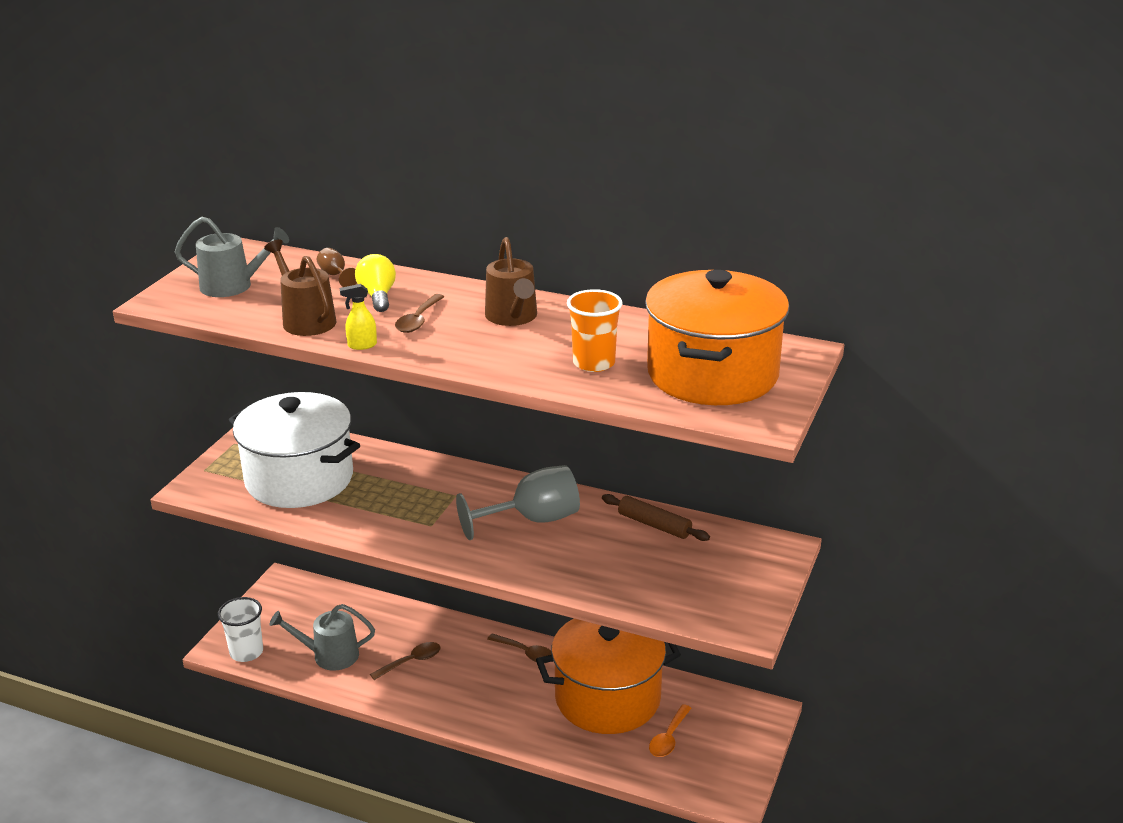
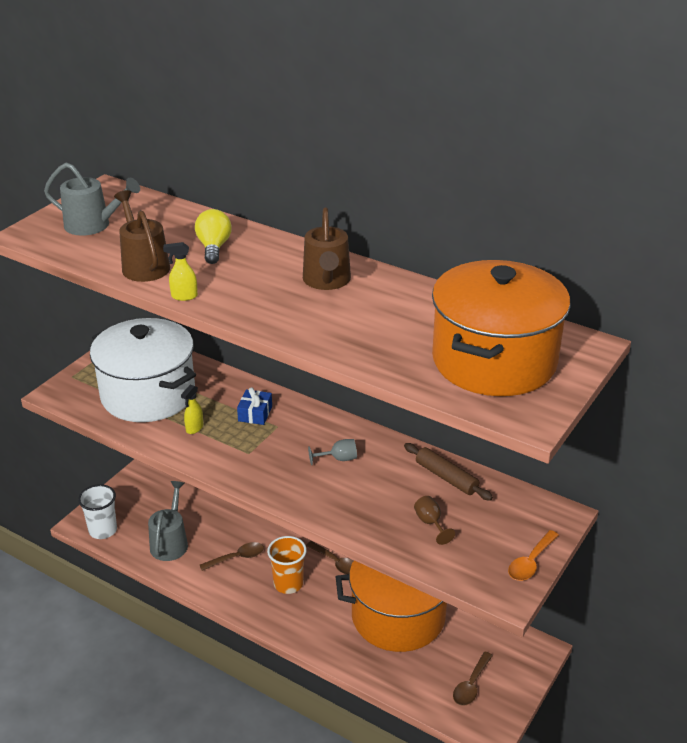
camera: 10 degrees right, 5 degrees up
(329, 655) = (170, 542): grey watering can -> grey watering can turned 90 degrees clockwise
(335, 275) = (184, 223): brown goblet -> brown goblet (430, 523)
(362, 507) = (194, 428): none -> yellow spray bottle
(418, 320) = (242, 276): brown spoon -> brown spoon (471, 685)
(427, 485) = (255, 413): none -> blue gift
(532, 520) = (338, 459): grey goblet -> grey goblet, size x0.45
(594, 363) = (386, 337): orange cup -> orange cup (288, 584)
(669, 738) = (444, 663): orange spoon -> orange spoon (530, 562)

